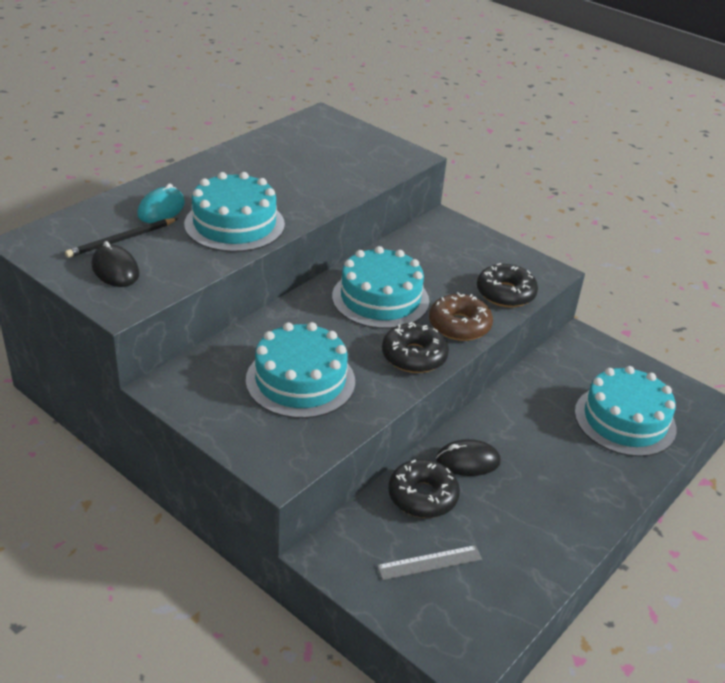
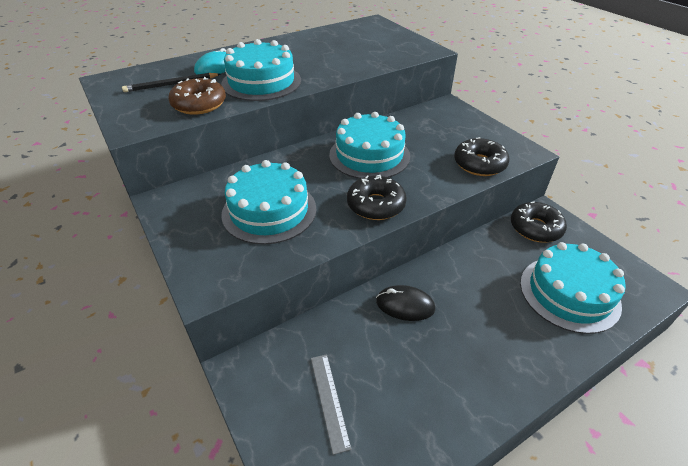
camera: 20 degrees right, 5 degrees up
(115, 270) = (150, 103): black mouse -> none
(422, 496) = (351, 331): black donut -> black donut (535, 228)
(429, 562) = (329, 400): grey ruler -> grey ruler turned 75 degrees clockwise
(459, 325) = (427, 185): brown donut -> brown donut (199, 104)

